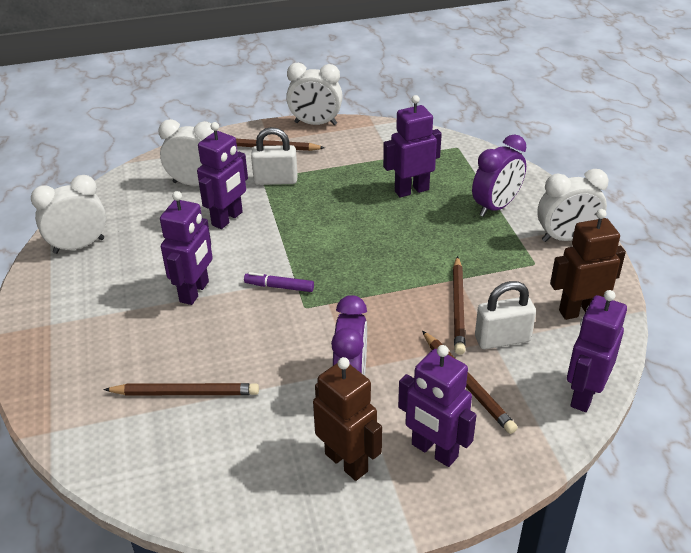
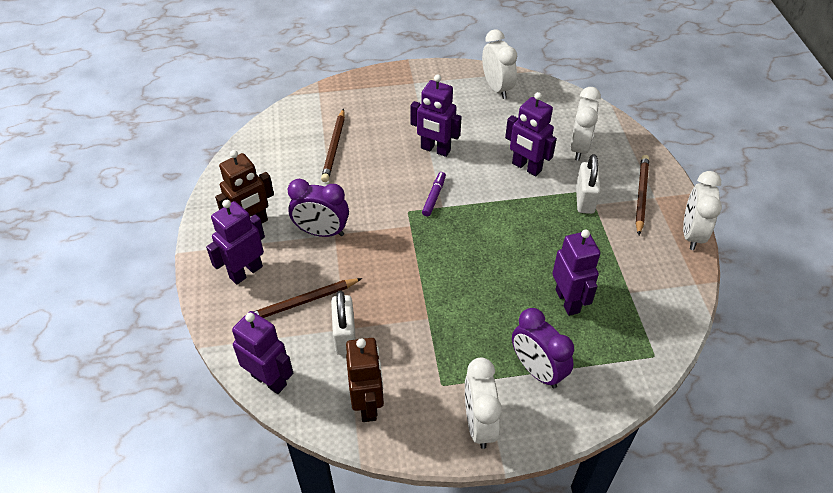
camera: 95 degrees right, 10 degrees up
(458, 307) = (390, 311): brown pencil -> none

